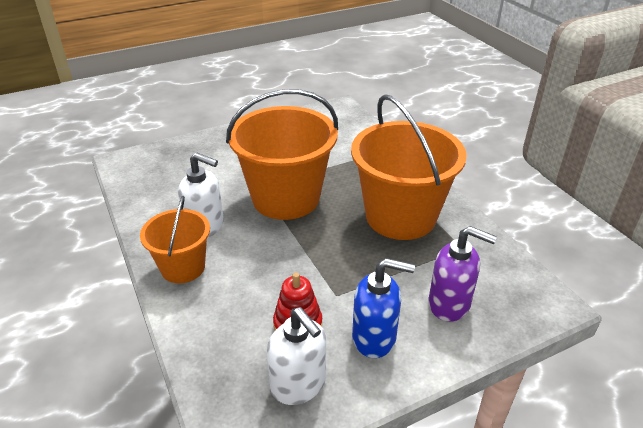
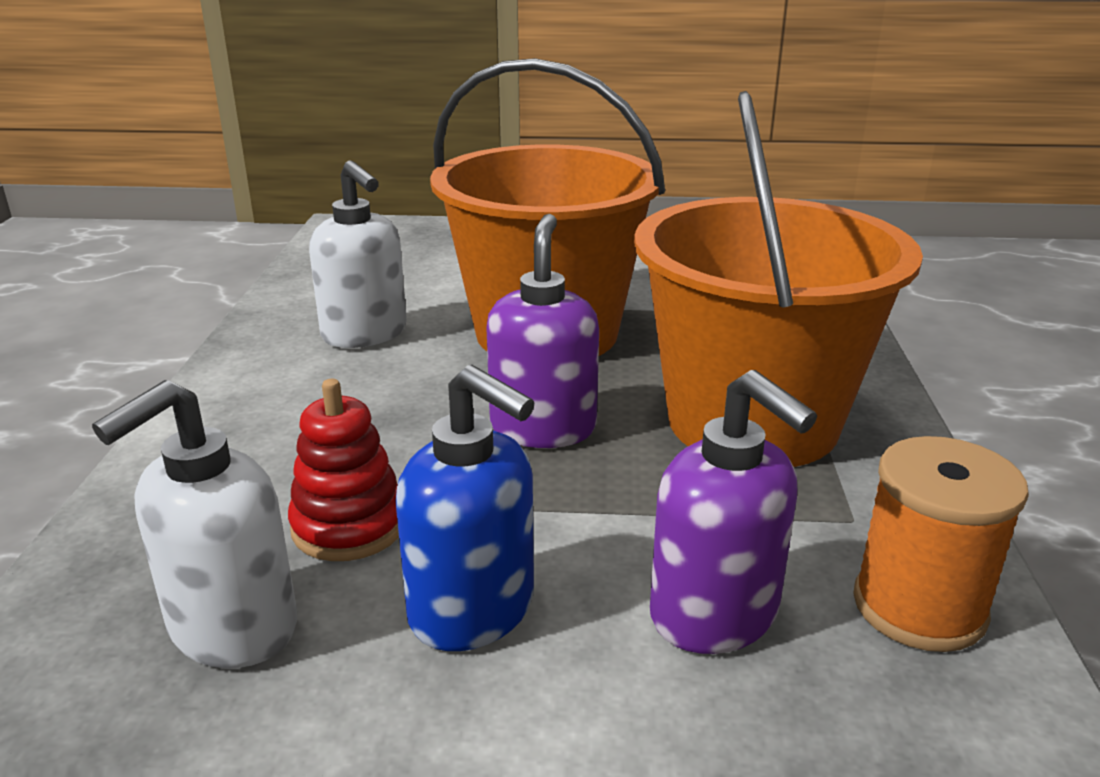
camera: 30 degrees right, 10 degrees down
(183, 267) = (264, 376): orange bucket -> none
(299, 384) = (232, 628): white soap dispenser -> white soap dispenser turned 45 degrees clockwise
(328, 249) = (543, 428): none -> purple soap dispenser
(503, 274) = (919, 607): none -> orange spool

